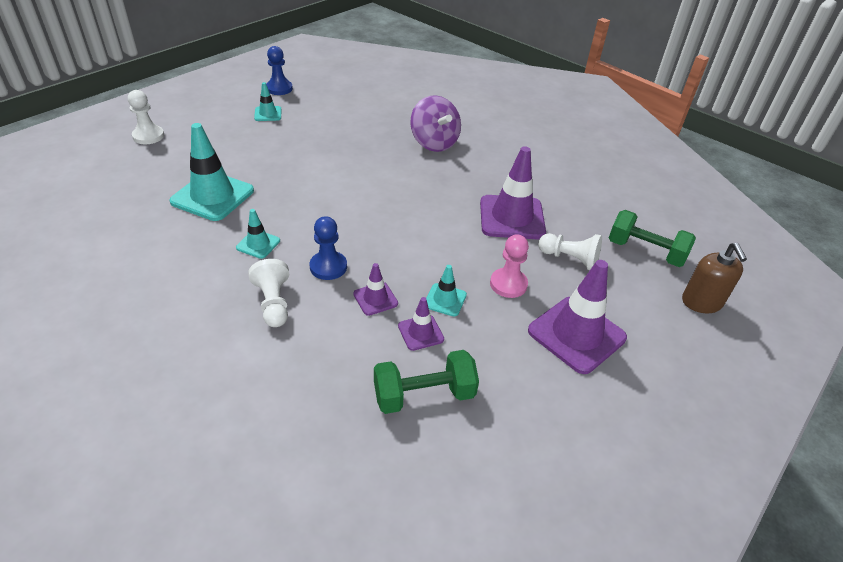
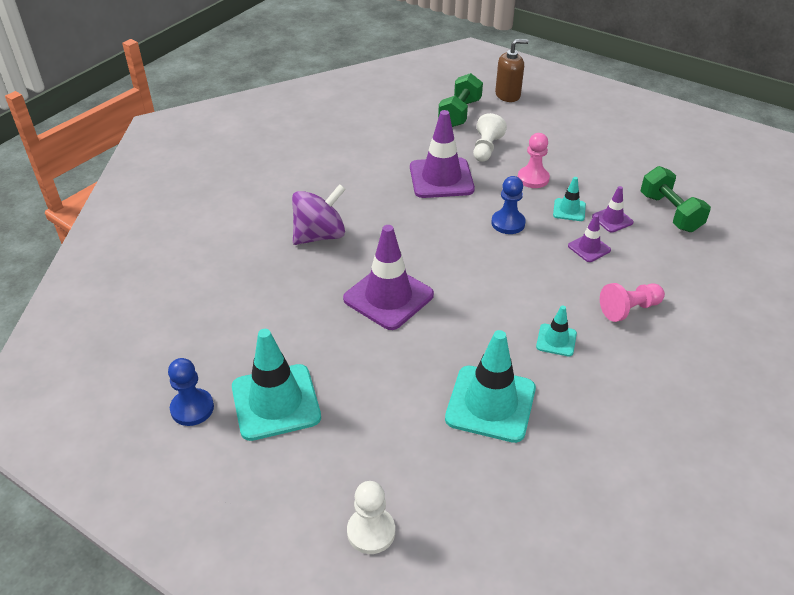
camera: 95 degrees left, 0 degrees up
(268, 114) = (276, 402): turquoise traffic cone -> turquoise traffic cone, size x2.01
(273, 303) = (629, 309): white pawn -> pink pawn
(328, 267) = (564, 283): blue pawn -> blue pawn (508, 223)
(576, 334) = (570, 147): purple traffic cone -> purple traffic cone (388, 297)

